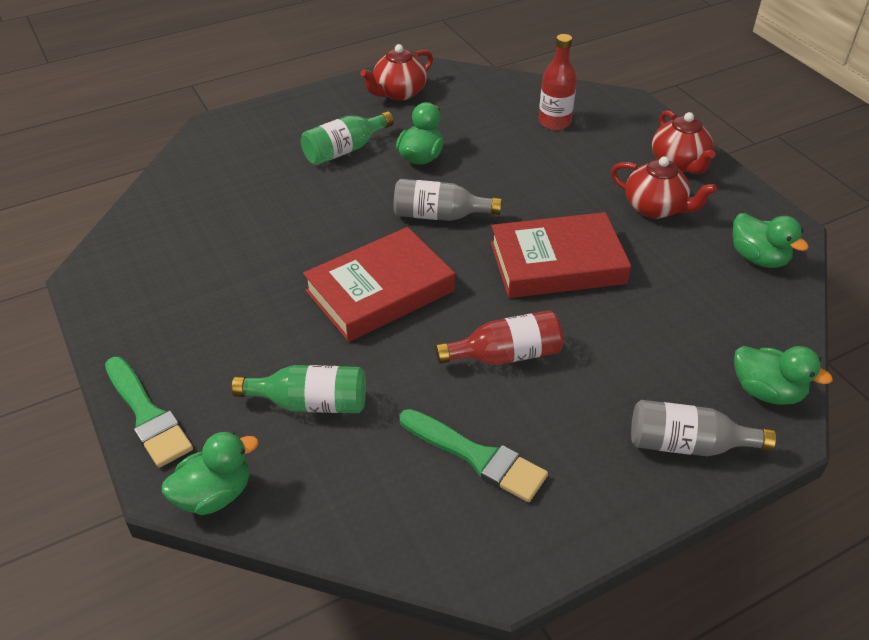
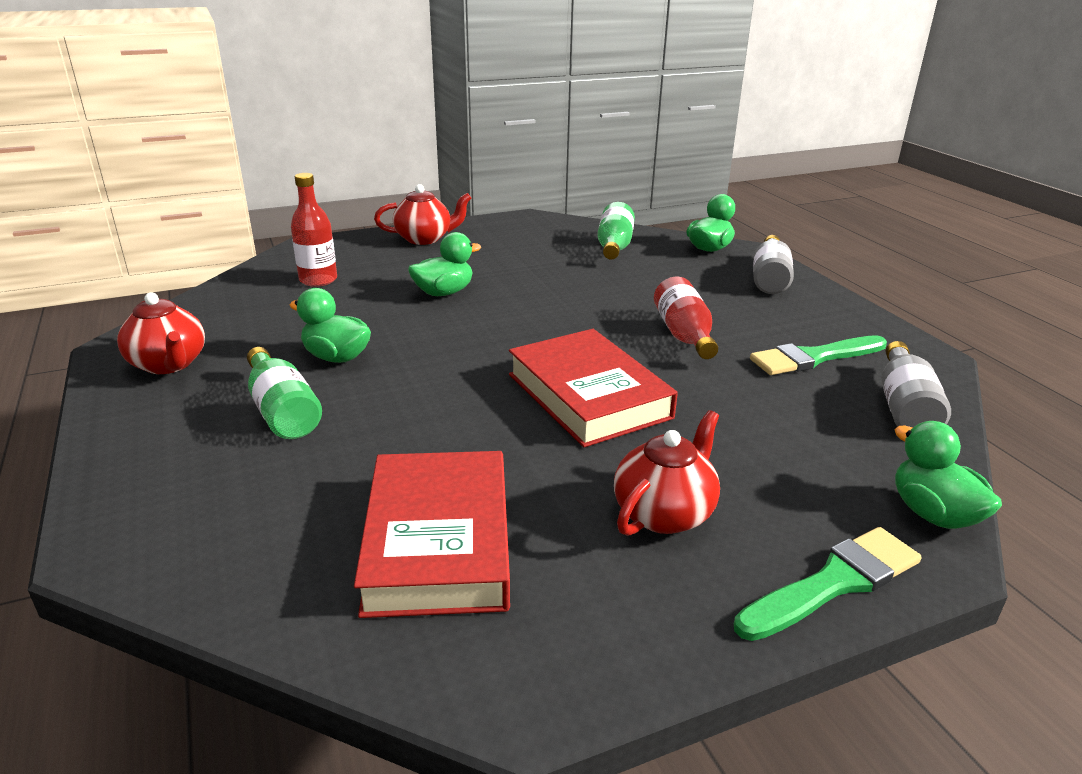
camera: 85 degrees left, 15 degrees down
(311, 403) = (774, 445): green bottle -> green bottle (614, 247)
(439, 215) = (460, 353): grey bottle -> grey bottle (904, 407)
(477, 457) = (814, 357): green brush -> green brush turned 150 degrees counterclockwise
(557, 263) = (556, 301): red book -> red book (438, 541)
(655, 208) = (486, 255): red teapot -> red teapot (664, 513)
(758, 258) = (563, 231): green duck -> green duck (444, 292)

